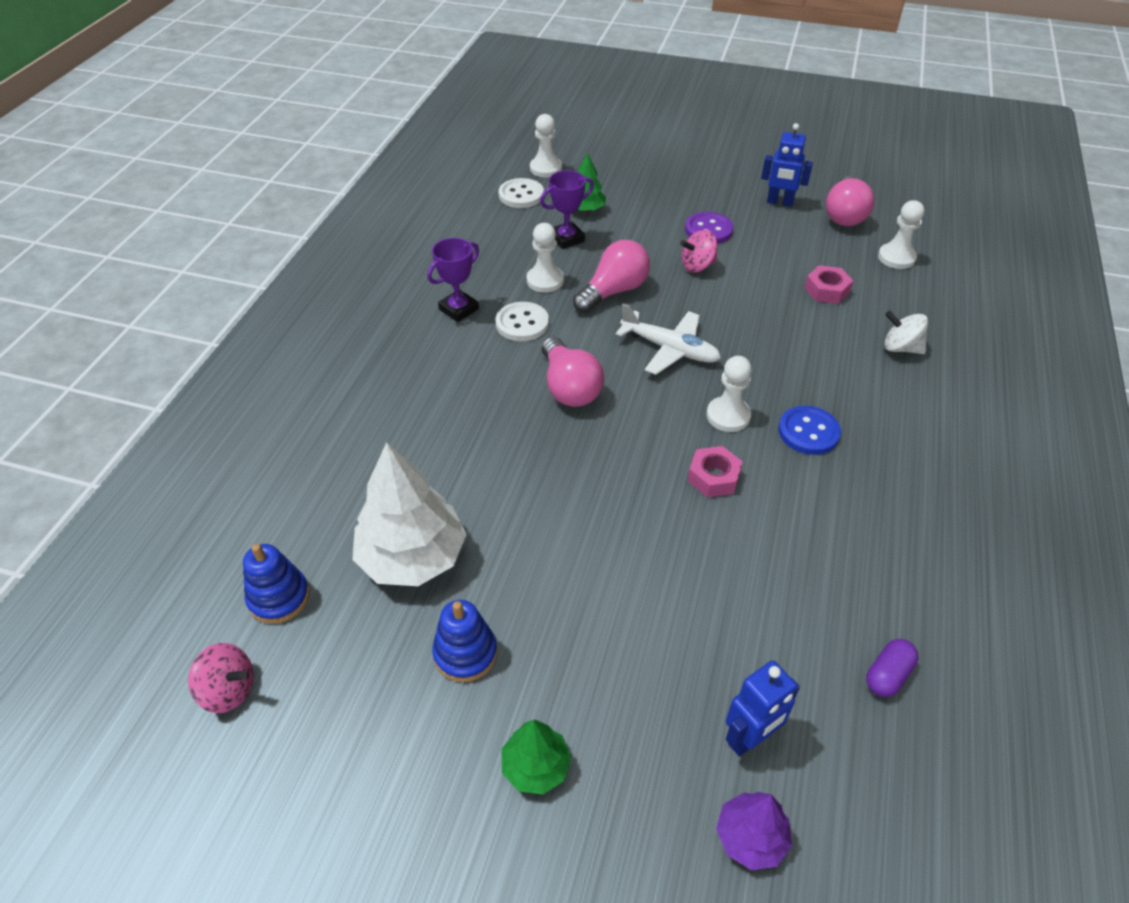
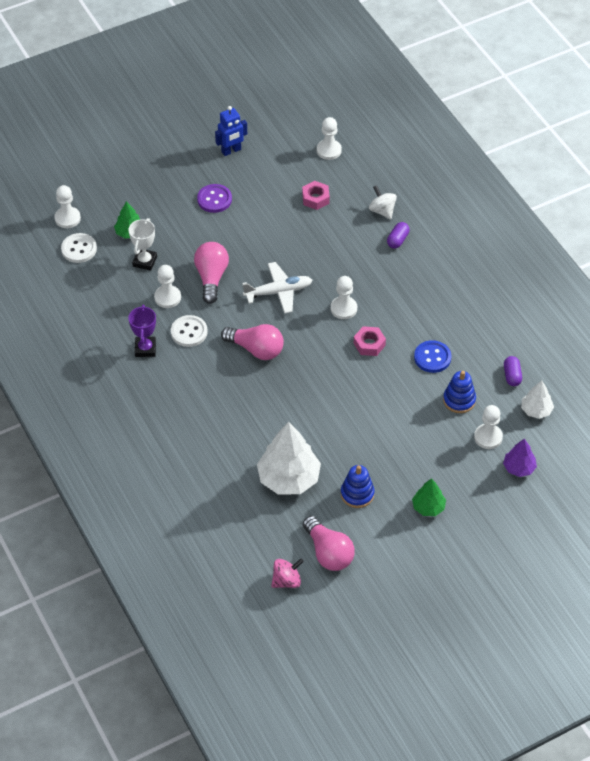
camera: 45 degrees left, 5 degrees up
(279, 598) = (257, 537): blue stacking toy -> blue stacking toy (459, 400)
(567, 239) = (144, 261): purple trophy -> white trophy
(697, 266) = (235, 229): pink spinning top -> none
(750, 738) = (488, 437): blue robot -> white pawn
(808, 432) = (386, 290): blue button -> blue button (432, 357)
(844, 215) = (274, 136): pink light bulb -> pink light bulb (328, 553)
(878, 764) = (536, 410): none -> white tree
(888, 389) = (397, 240): none -> purple capsule
(900, 348) = (382, 211): white spinning top -> white spinning top turned 75 degrees clockwise

